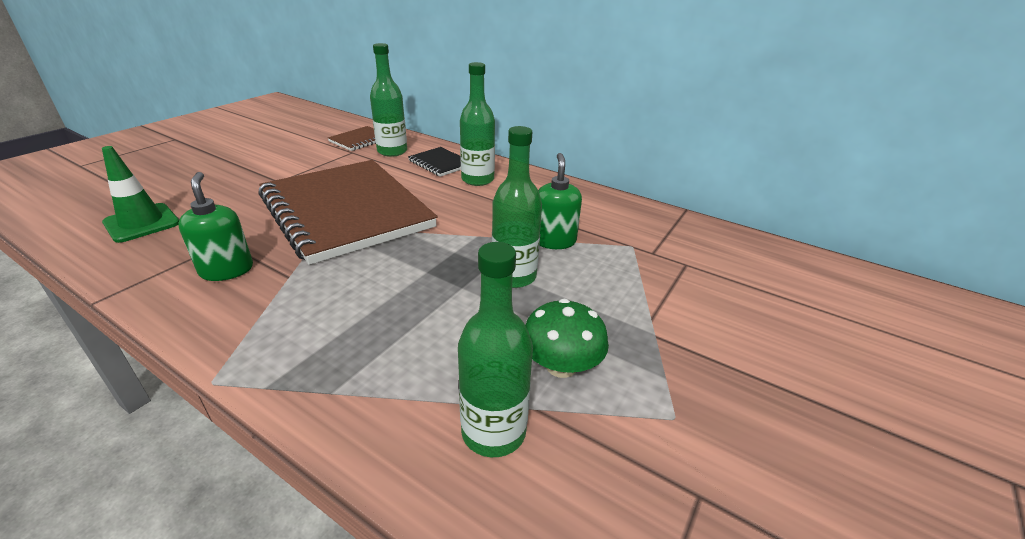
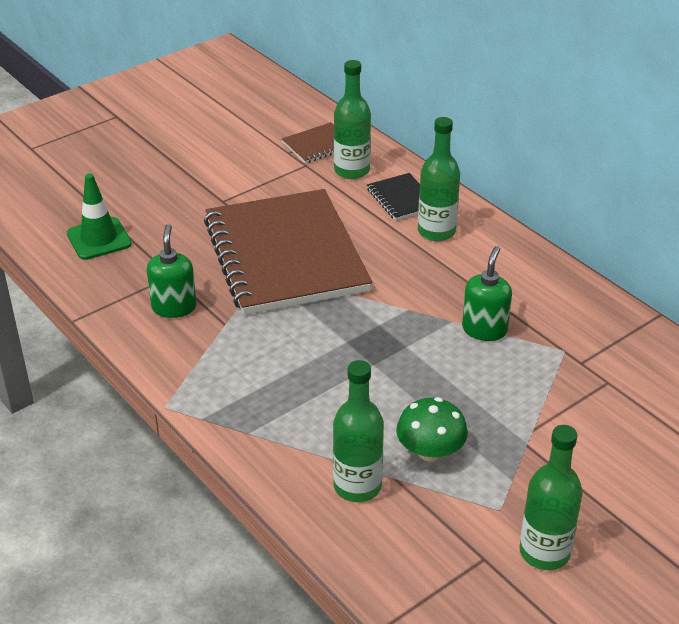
camera: 20 degrees right, 5 degrees up
(514, 276) = (426, 362): green bottle -> green bottle (544, 552)

